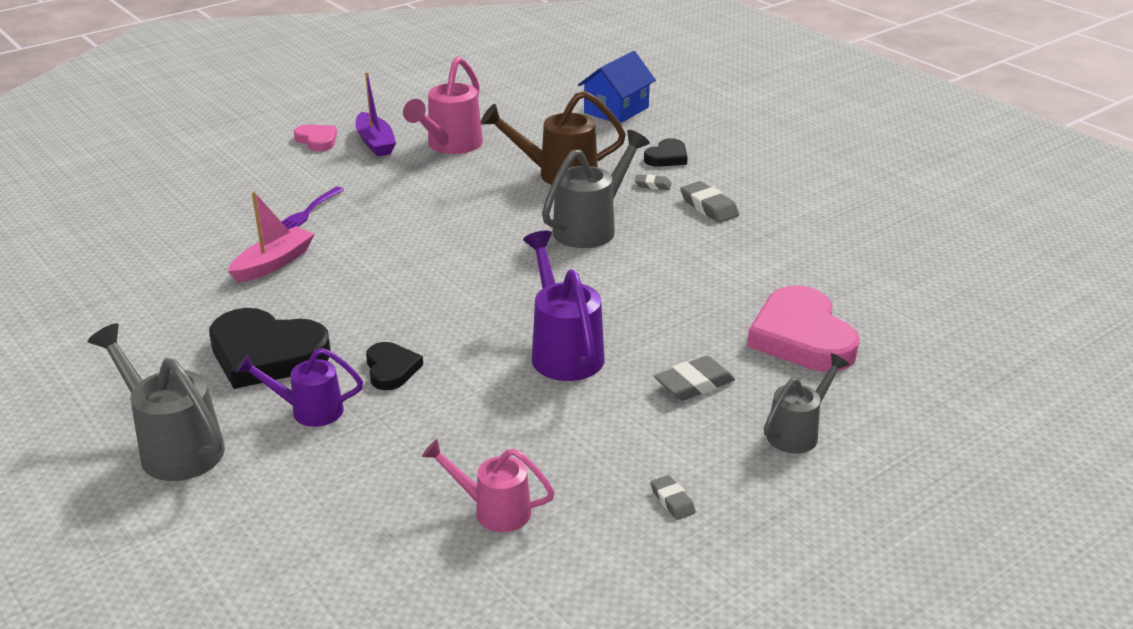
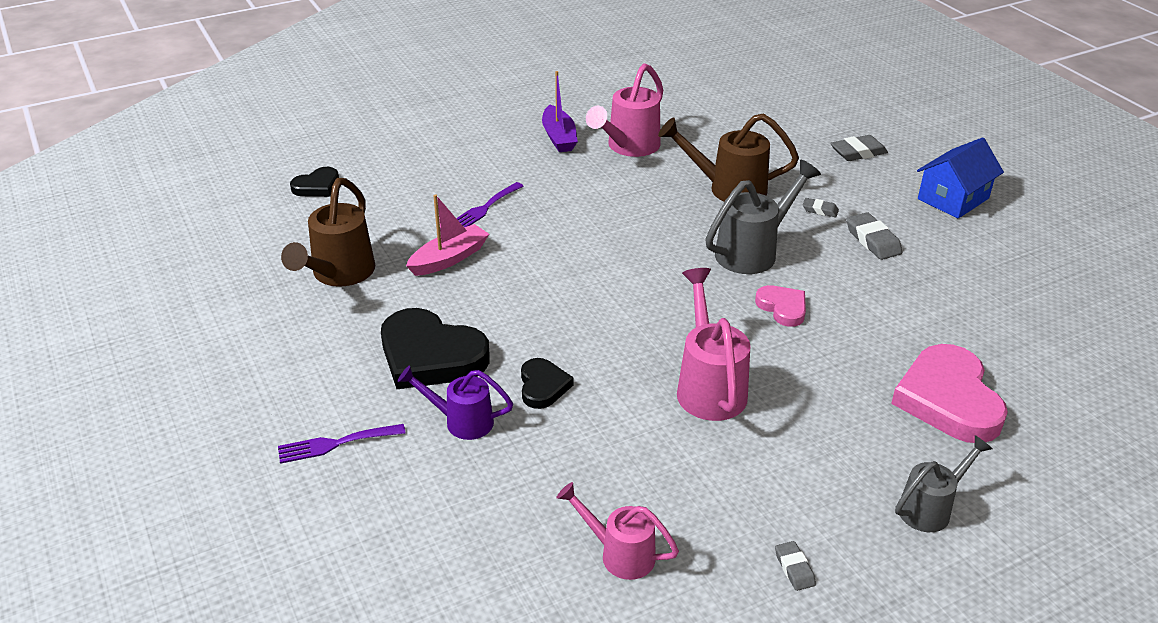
camera: 10 degrees right, 5 degrees up
(154, 289) = (338, 275): none -> brown watering can
(174, 446) = (335, 444): grey watering can -> purple fork
(317, 140) = (505, 129): pink heart -> pink heart (782, 308)
(563, 350) = (709, 386): purple watering can -> pink watering can
(616, 110) = (794, 122): blue house -> blue house (953, 199)
(667, 157) = (838, 180): black heart -> black heart (317, 186)
(694, 384) = (832, 440): grey eraser -> grey eraser (858, 152)

